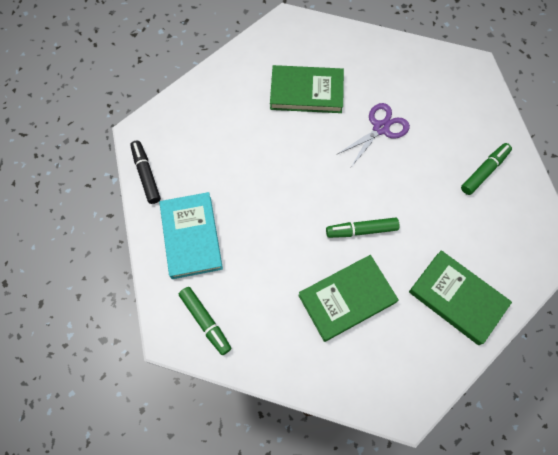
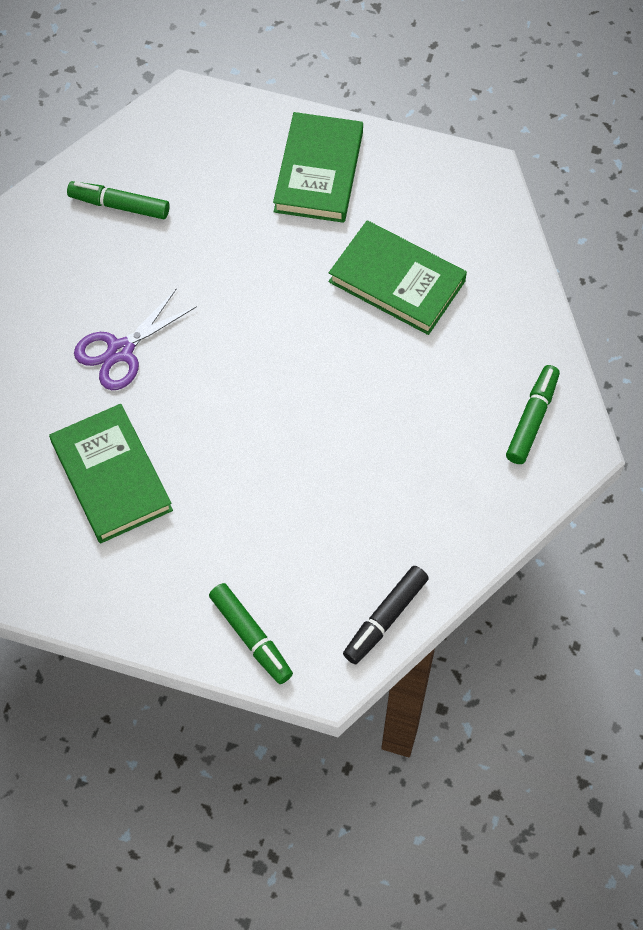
camera: 120 degrees left, 5 degrees down
(191, 237) = (436, 500): turquoise book -> none
(361, 230) = (295, 306): green marker -> green marker (251, 636)
(380, 128) = (120, 351): purple scissors -> purple scissors turned 60 degrees counterclockwise

